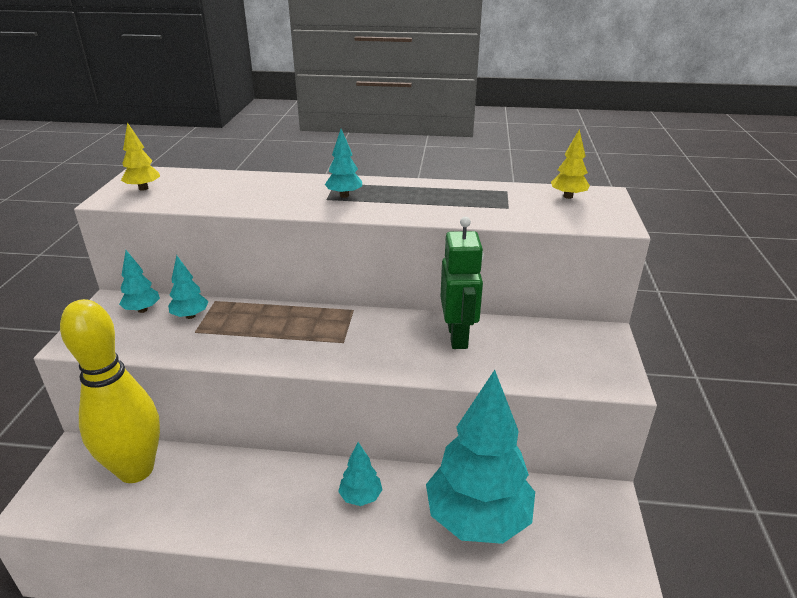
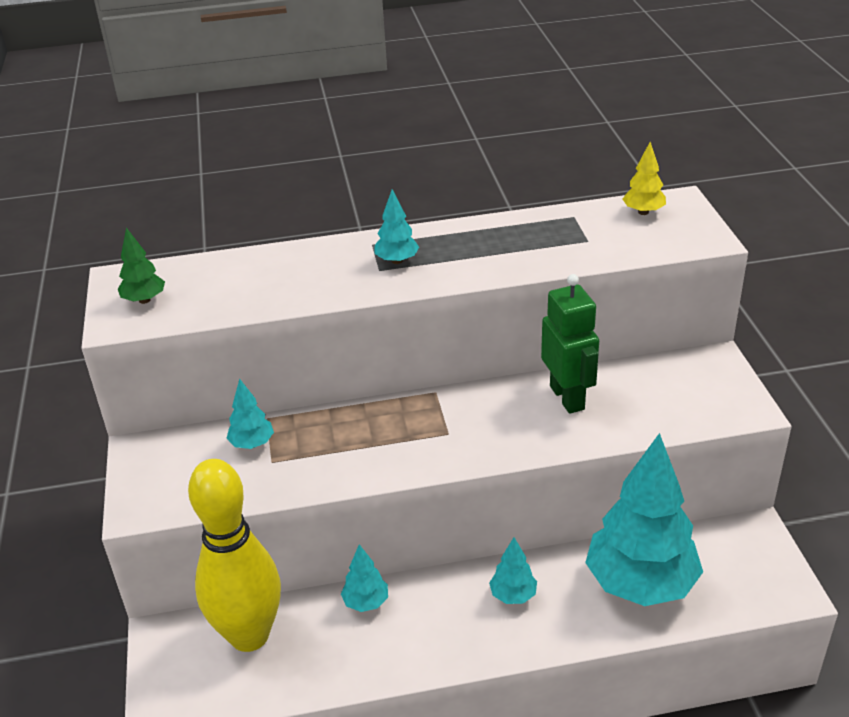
camera: 15 degrees left, 5 degrees up
(142, 310) = (188, 450): turquoise tree -> turquoise tree (366, 602)
(143, 188) = (144, 300): yellow tree -> green tree

